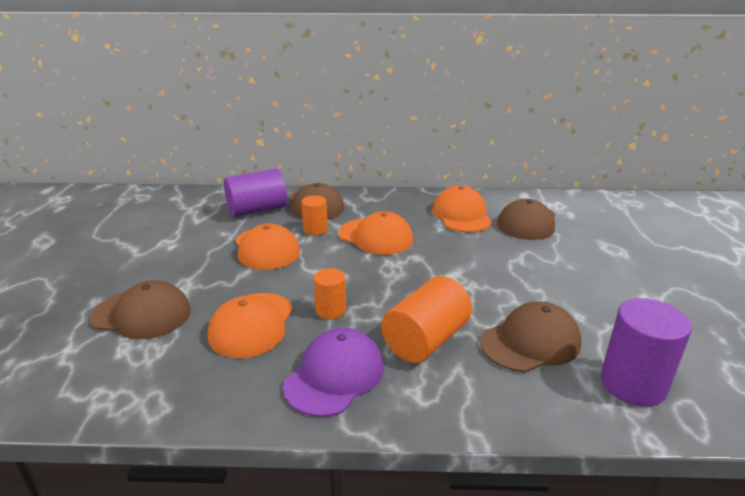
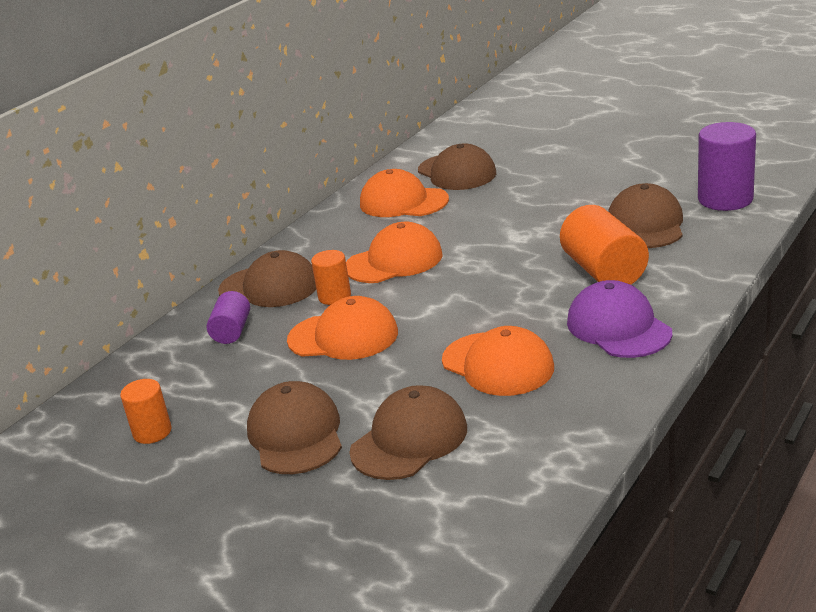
camera: 55 degrees left, 0 degrees up
(144, 268) = (295, 434): none -> brown cap
(257, 210) = (232, 331): purple cylinder -> purple cylinder, size x0.58
(331, 310) = (513, 313): orange cylinder -> orange cylinder (152, 432)

